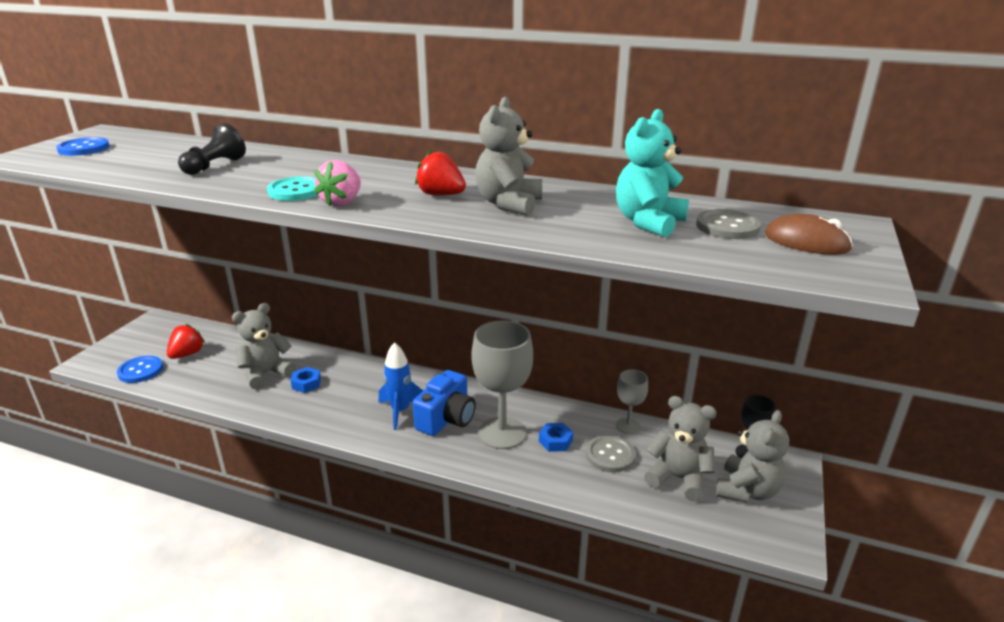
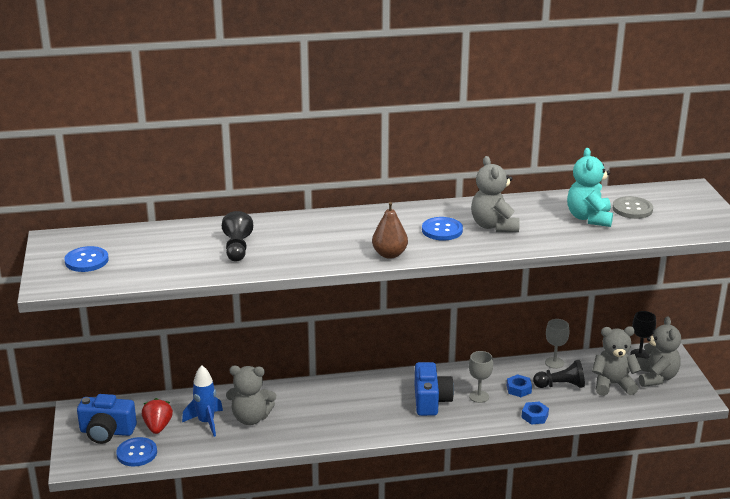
camera: 30 degrees left, 0 degrees up
(147, 344) = (107, 432): none -> blue camera
(266, 374) = (251, 418): grey teddy bear -> grey teddy bear turned 105 degrees counterclockwise
(296, 191) = (341, 254): turquoise button -> none
(306, 383) = (294, 414): blue nut -> blue nut (534, 416)
(342, 202) = (389, 254): pink strawberry -> brown pear
(400, 411) = (392, 407): blue rocket -> blue rocket (206, 422)
(441, 195) = (442, 230): red strawberry -> blue button
(502, 433) = (479, 396): grey goblet -> grey goblet, size x0.52
(610, 455) = (560, 385): grey button -> black pawn
(806, 242) = (680, 209): brown mouse -> none

